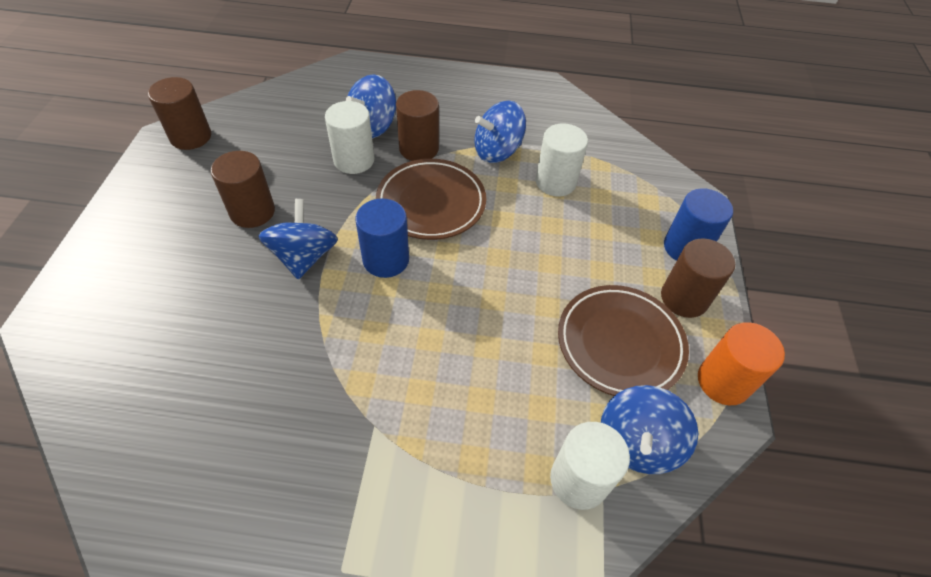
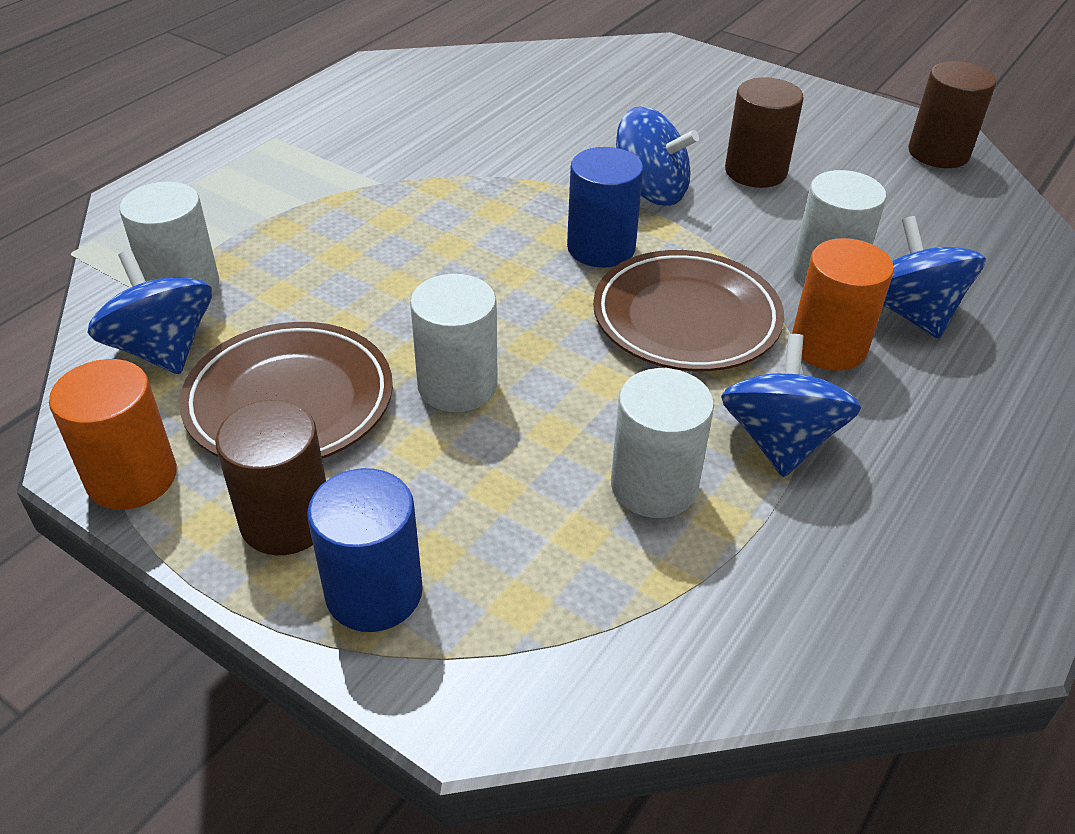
camera: 120 degrees right, 10 degrees down
(419, 148) = (828, 346): brown cylinder -> orange cylinder
(550, 275) = (457, 385): none -> white cylinder

